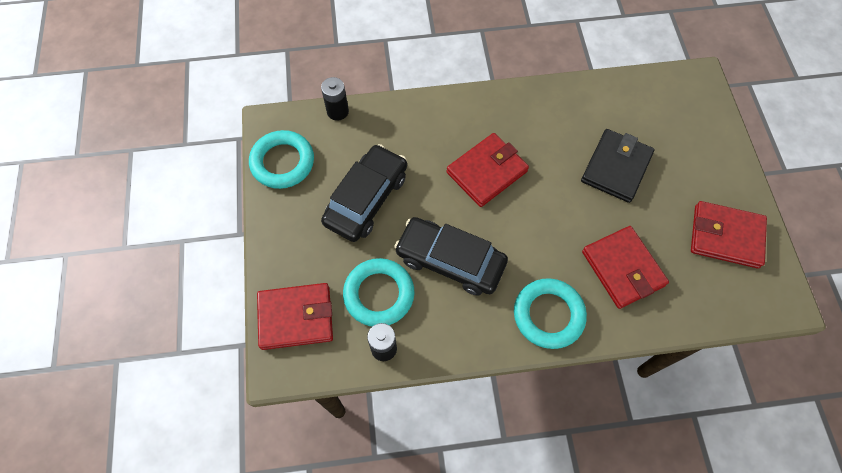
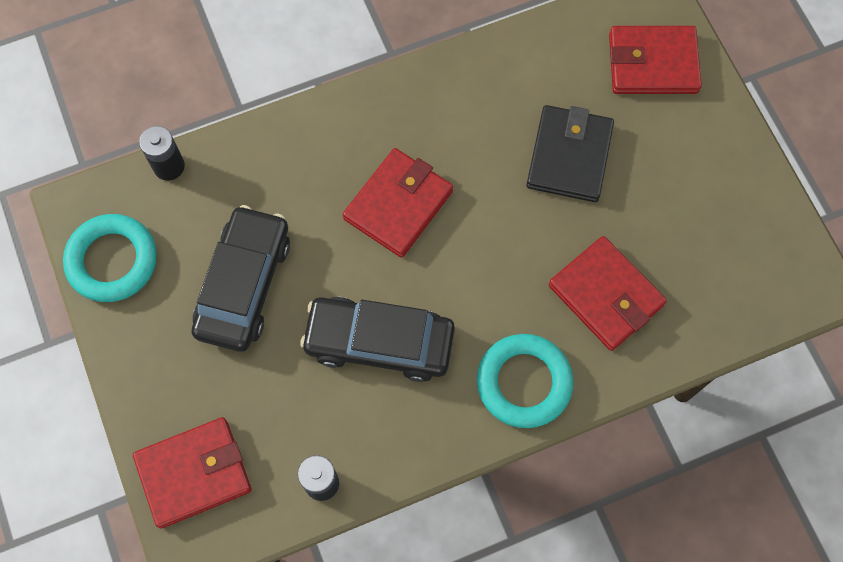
camera: 15 degrees left, 5 degrees up
(379, 294) = (296, 413): turquoise ring -> none
(725, 236) = (728, 218): red wallet -> red wallet (652, 64)

